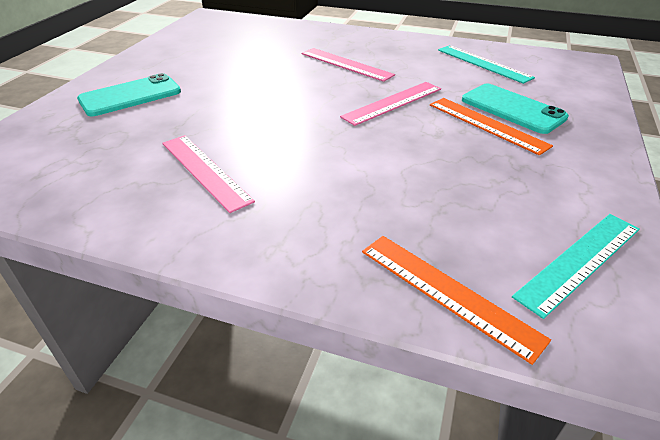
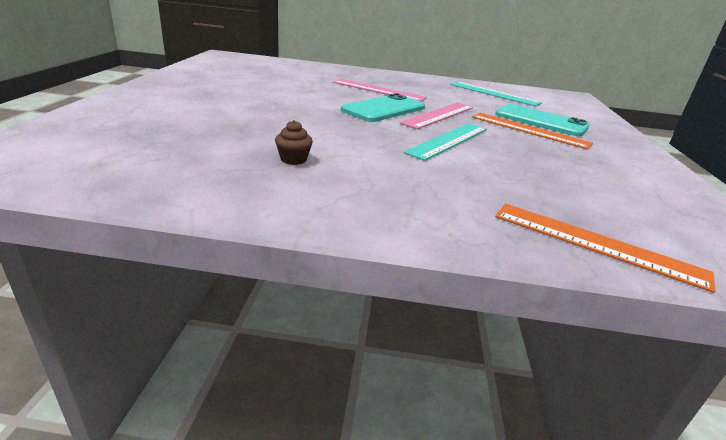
camera: 15 degrees left, 10 degrees down
(130, 96) = (176, 104): turquoise phone -> turquoise phone (384, 109)
(205, 171) = (293, 159): pink ruler -> brown cupcake
(579, 261) = (681, 216): turquoise ruler -> turquoise ruler (448, 140)

